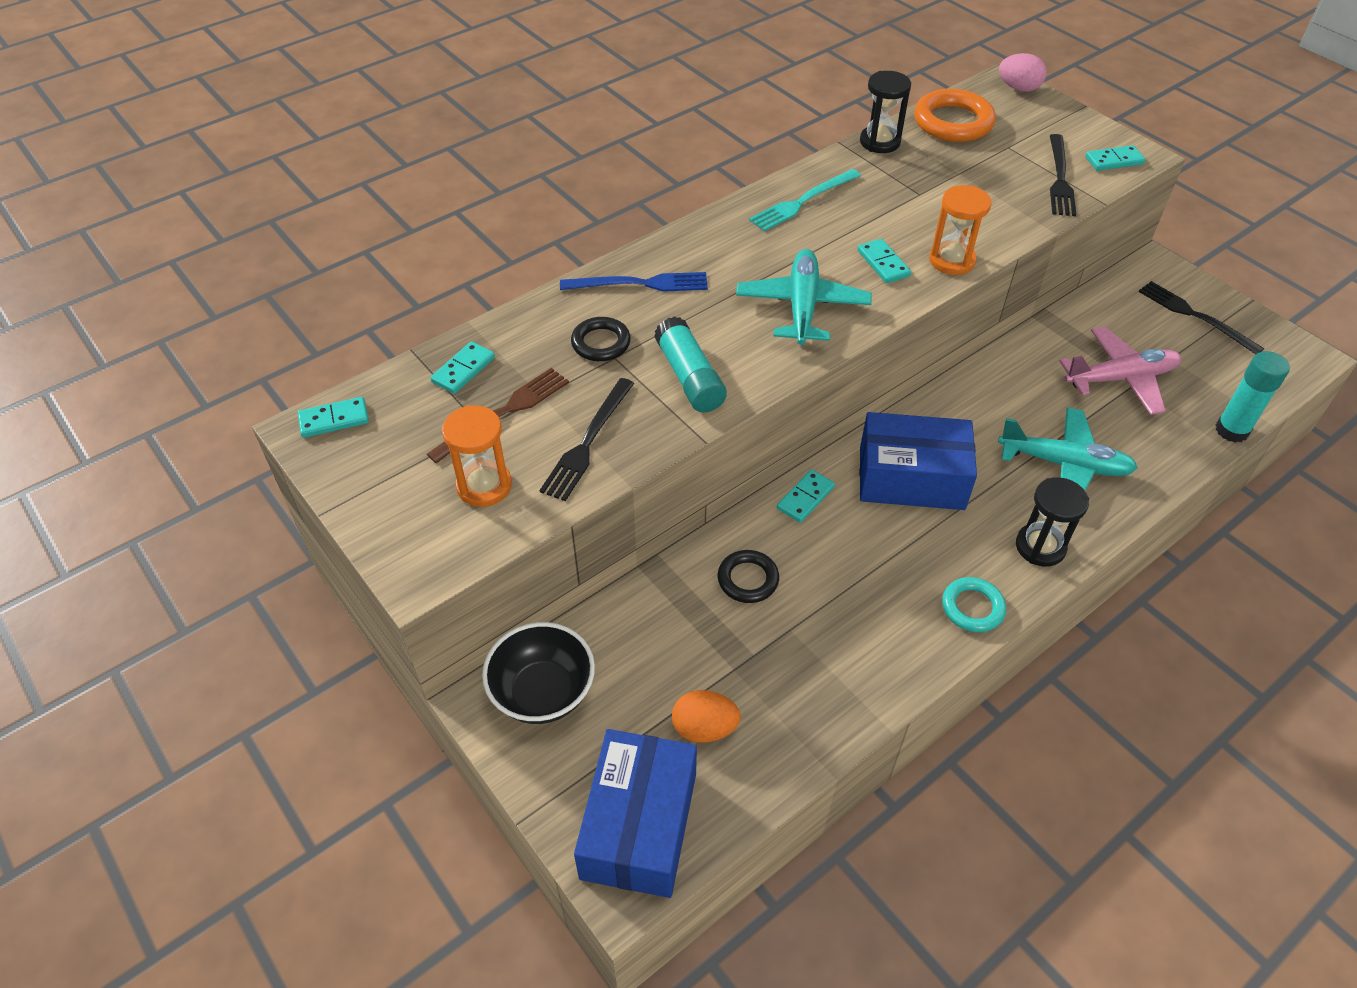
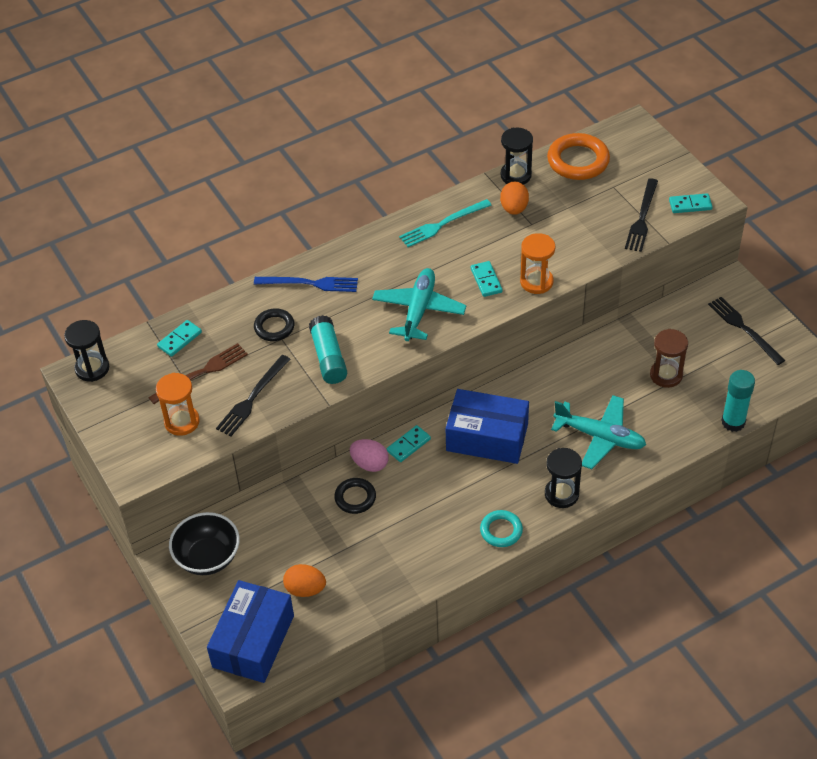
camera: 10 degrees right, 0 degrees up
(334, 420) = (92, 368): turquoise domino -> black hourglass
(890, 178) = (514, 208): none -> orange egg
(1018, 88) = (641, 132): pink egg -> pink egg (370, 464)
(1120, 379) = (666, 375): pink plane -> brown hourglass

